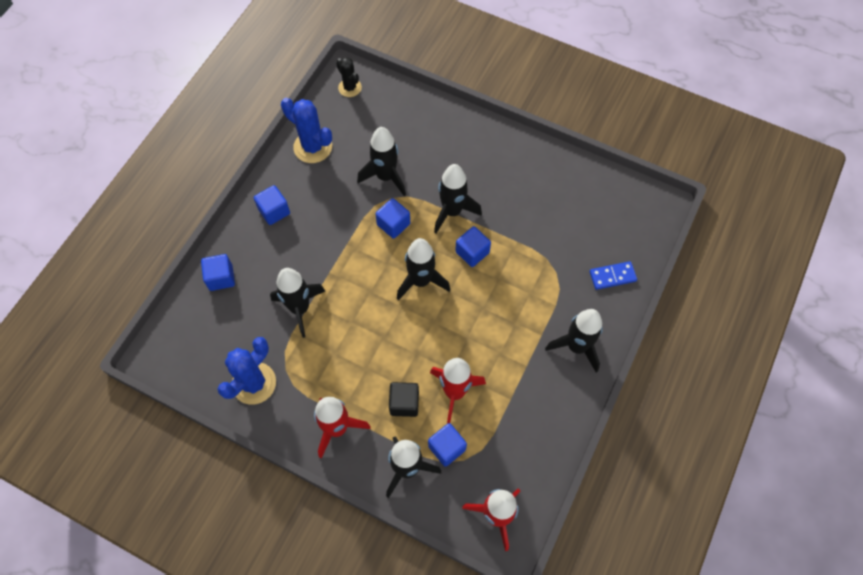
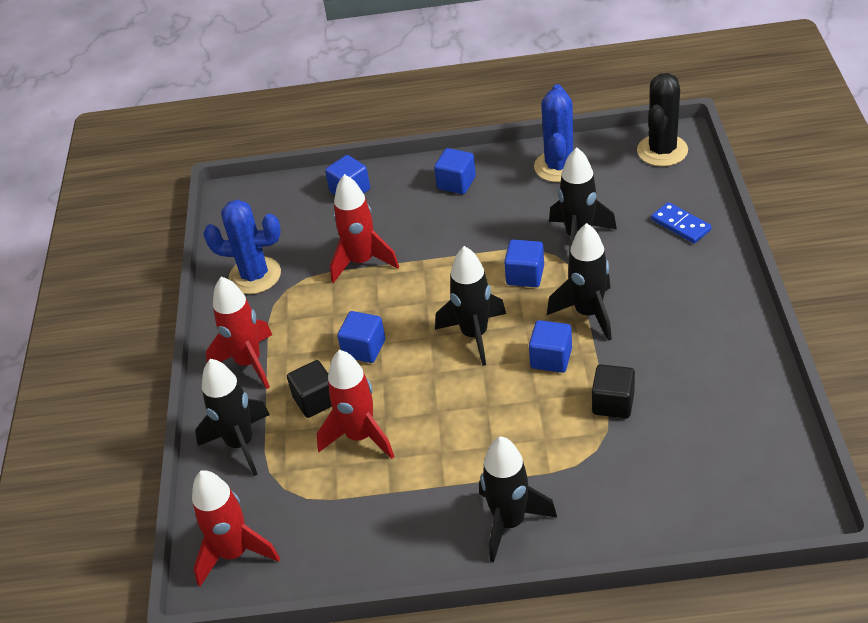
camera: 65 degrees right, 20 degrees down
(300, 308) = (362, 262): black rocket -> red rocket
(350, 88) = (662, 151): black cactus -> black cactus, size x1.60
(447, 448) = (288, 465): blue cube -> blue cube (364, 348)
(529, 243) = (613, 403): none -> black cube
(612, 276) = (643, 510): blue domino -> blue domino (680, 225)

